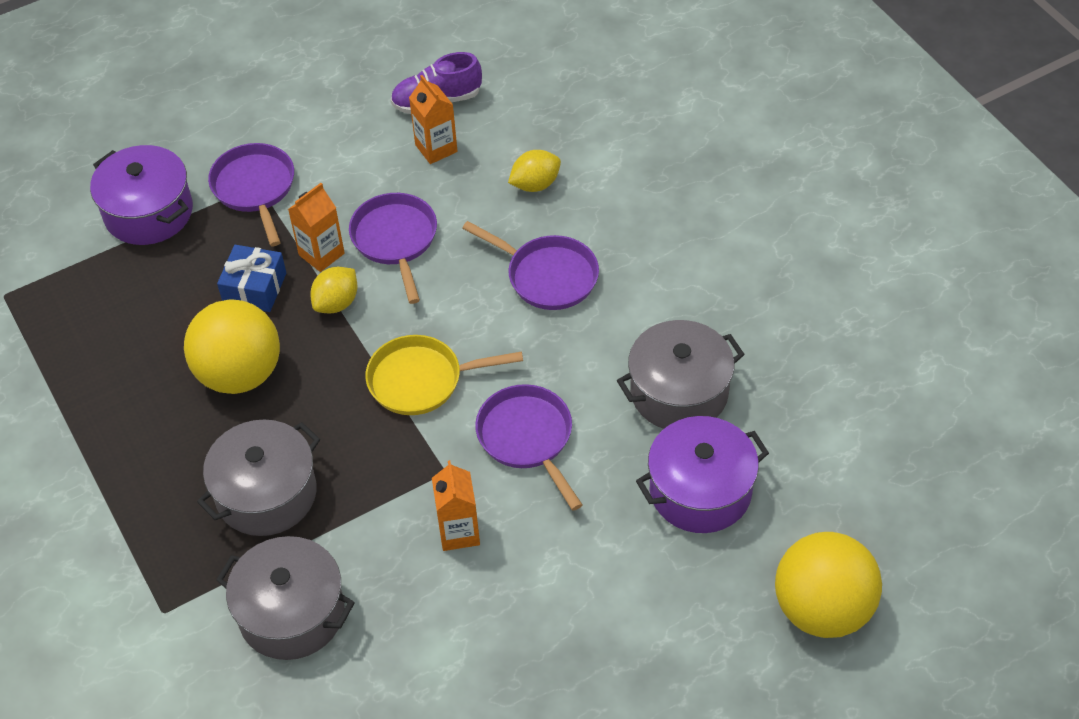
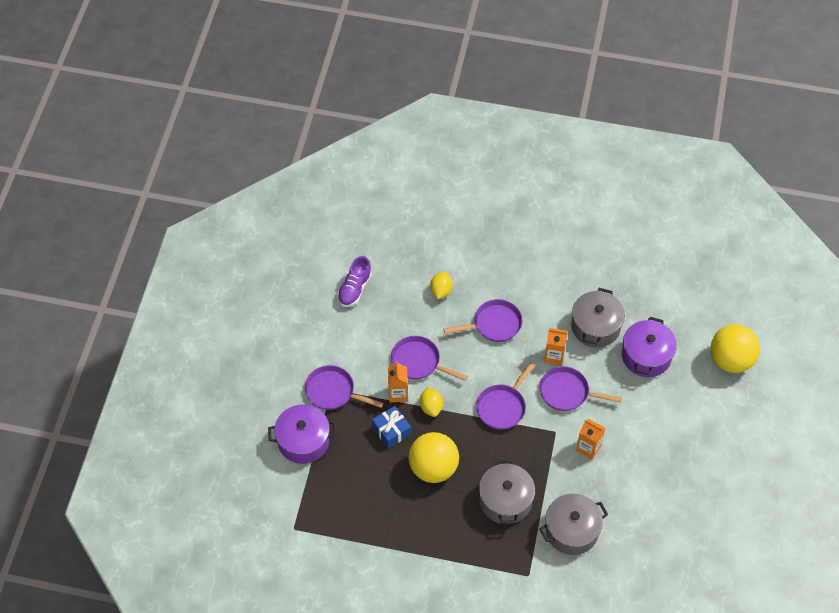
camera: 50 degrees left, 5 degrees up
(421, 380) = (502, 407): yellow pan -> purple pan
(436, 148) = (382, 310): orange carton -> orange carton (554, 356)

